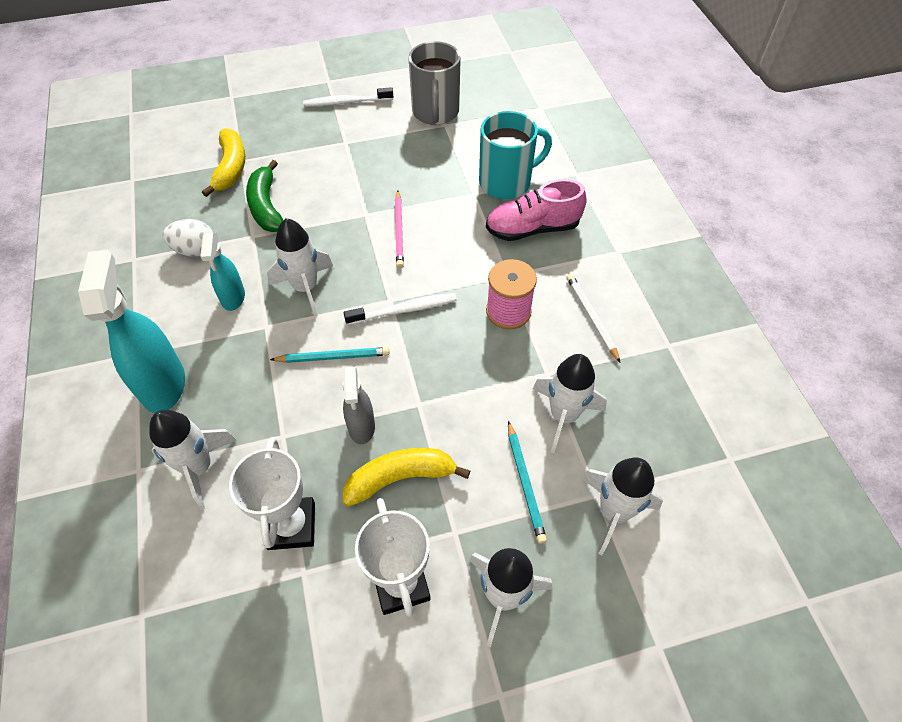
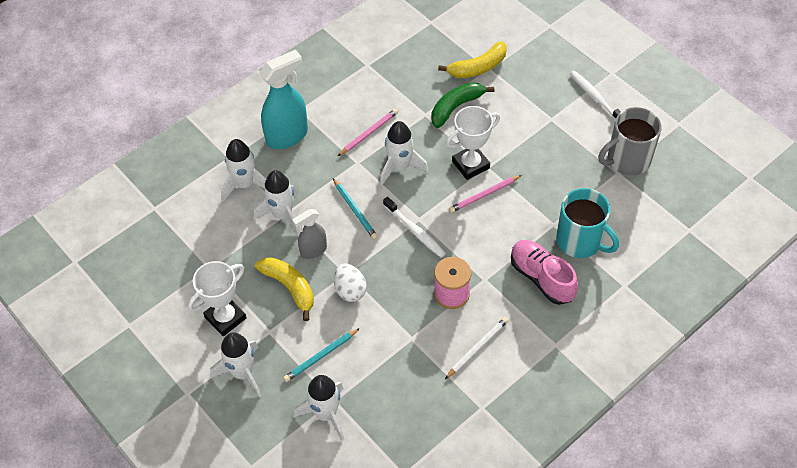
camera: 65 degrees right, 0 degrees up
(195, 250) = (393, 91): white egg -> white egg (350, 290)
(233, 298) = (368, 133): turquoise spray bottle -> pink pencil
(291, 526) = (233, 248): white trophy -> white trophy (470, 165)
(563, 416) = (382, 360): white rocket -> white rocket (282, 215)

